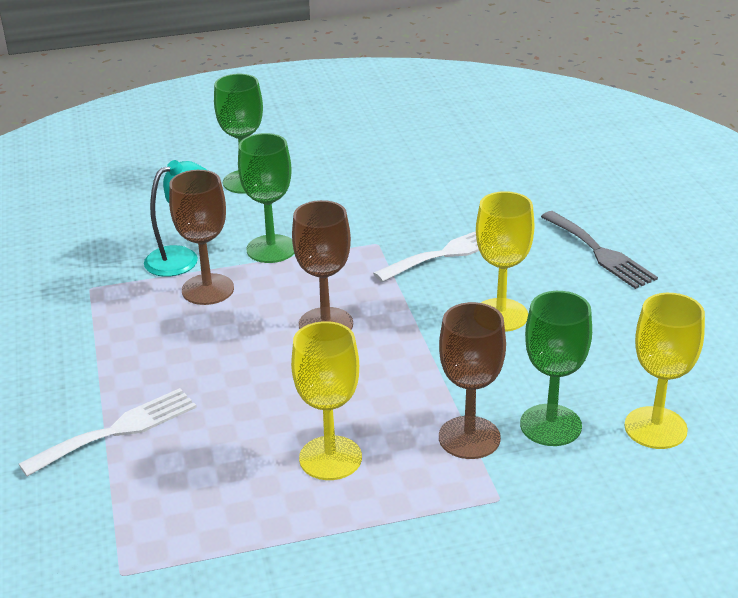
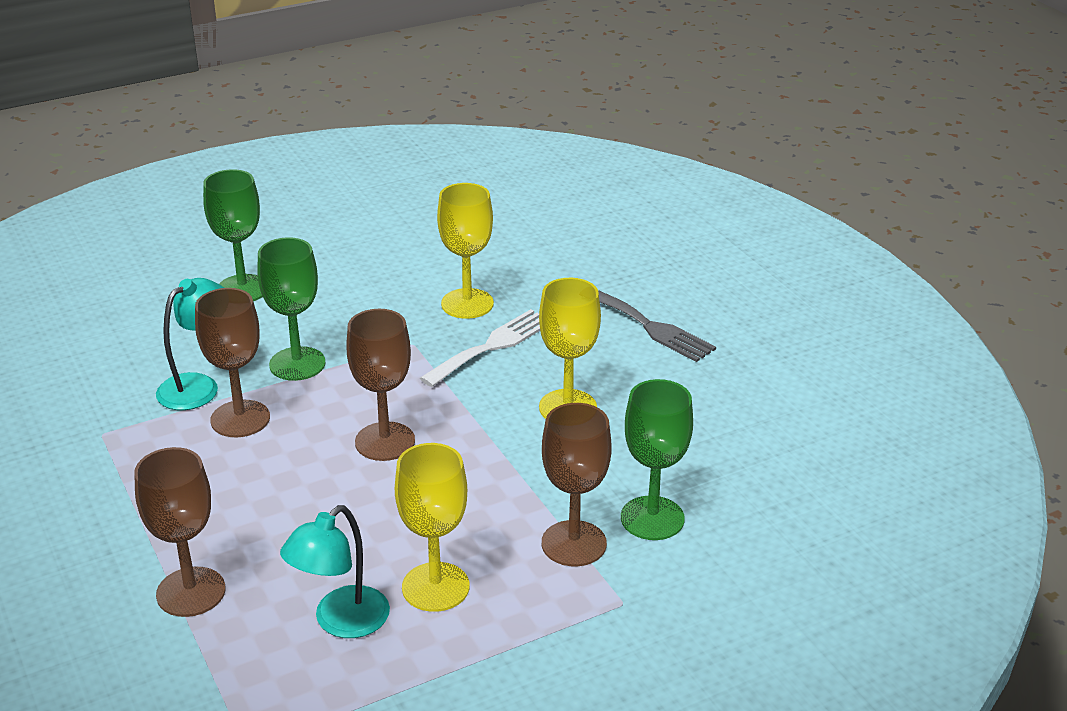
camera: 15 degrees left, 0 degrees up
(118, 430) = (191, 592): white fork -> brown goblet
(237, 476) = (341, 622): none -> turquoise lamp
(655, 428) = (756, 506): yellow goblet -> yellow goblet (467, 304)

